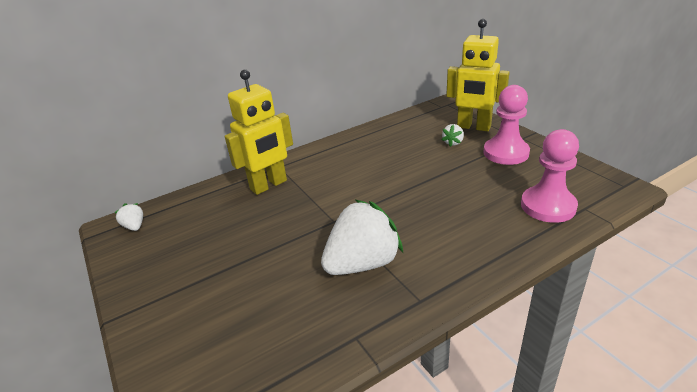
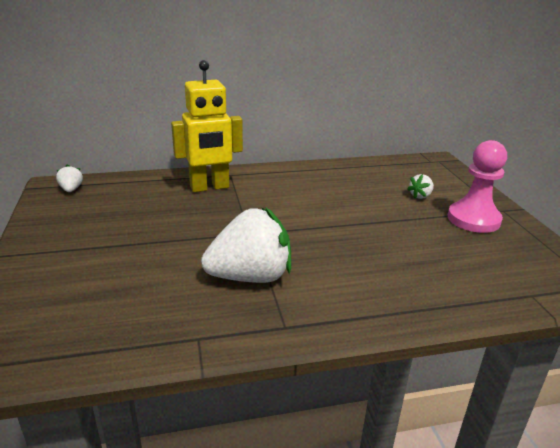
camera: 15 degrees right, 5 degrees down
(473, 127) = (453, 187): yellow robot -> none
(548, 206) = (488, 281): pink pawn -> none

